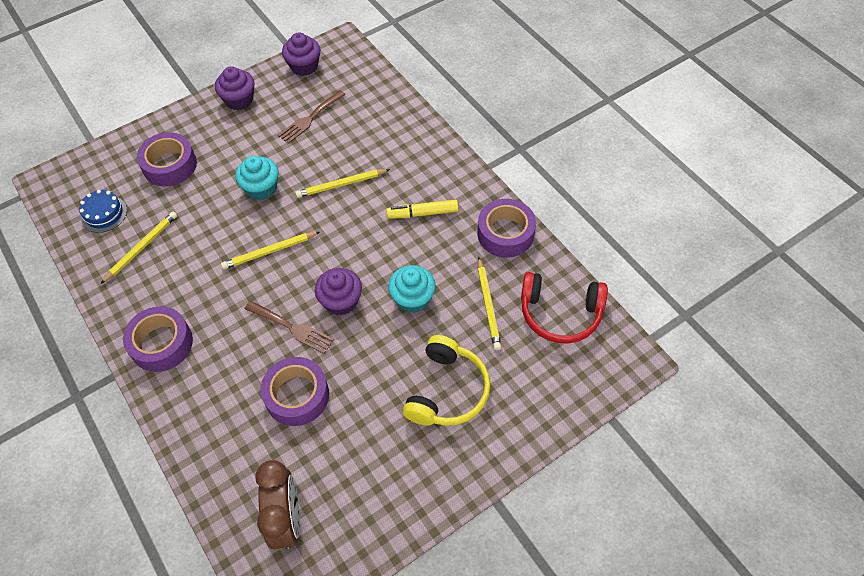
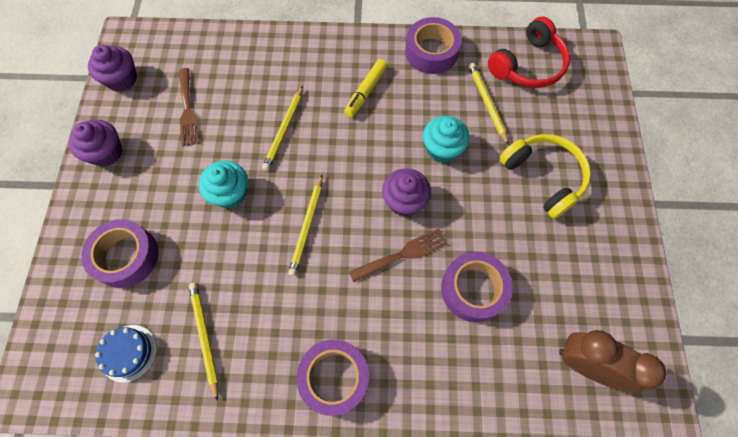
camera: 55 degrees left, 10 degrees up
(488, 305) = (487, 103): yellow pencil -> yellow pencil turned 135 degrees counterclockwise

